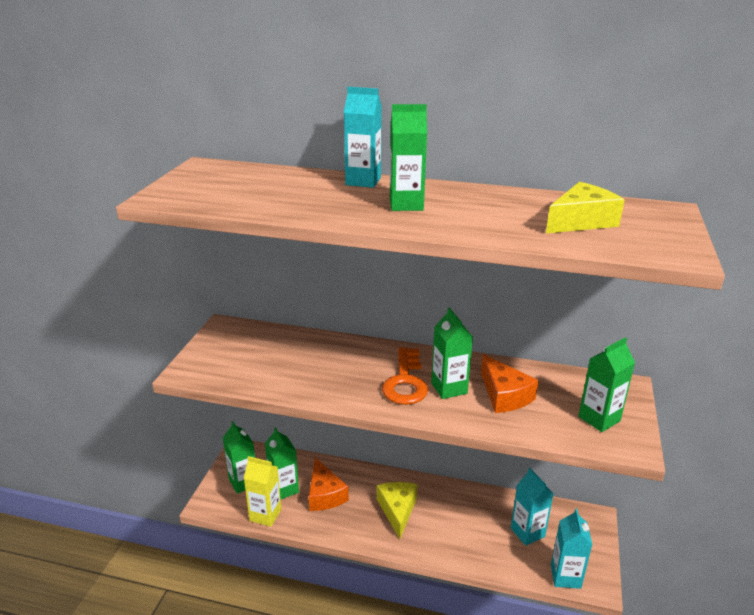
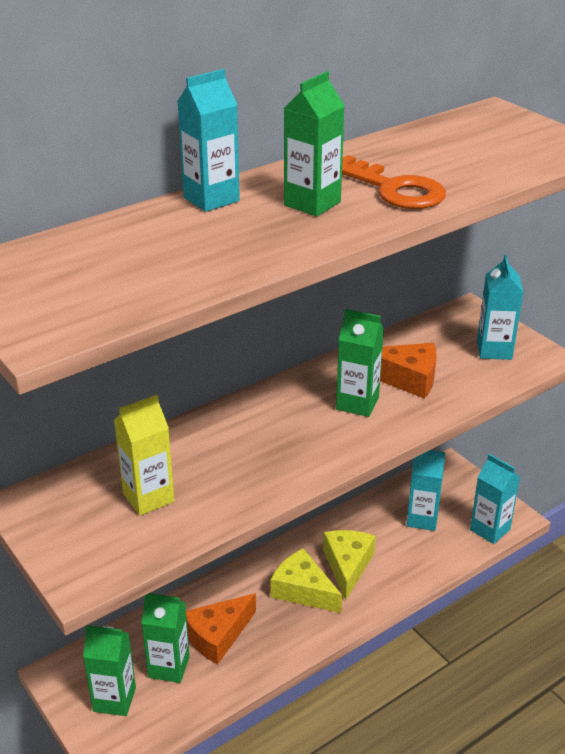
camera: 50 degrees left, 5 degrees up
(265, 515) = (190, 706): yellow carton -> yellow carton (148, 497)
(324, 494) = (217, 635): orange cheese -> orange cheese turned 120 degrees clockwise
(405, 382) = (314, 424): orange key -> orange key (393, 189)
(581, 221) = (469, 150): yellow cheese -> yellow cheese (347, 566)
(599, 419) = (494, 350): green carton -> turquoise carton

